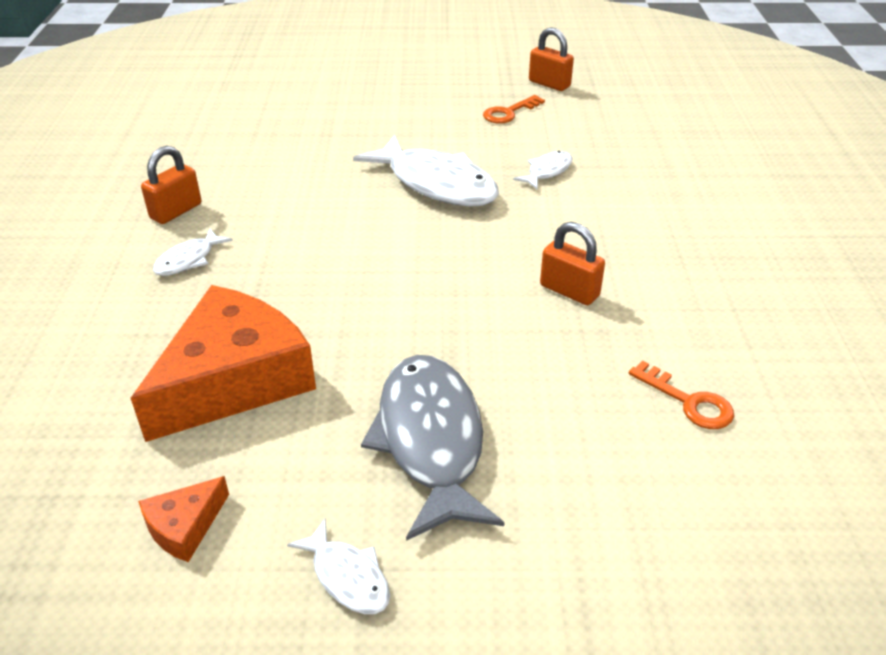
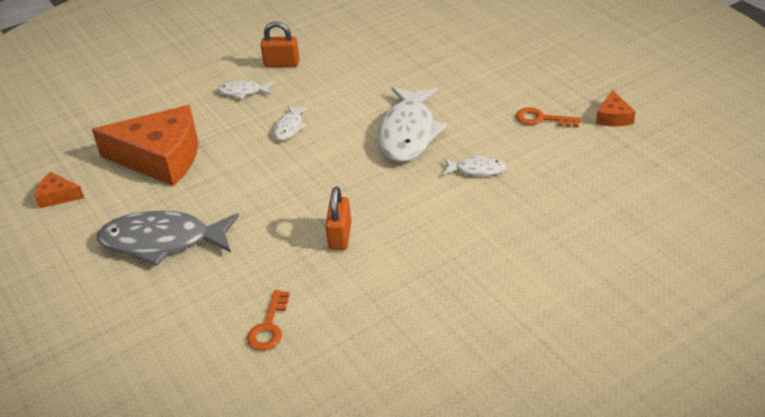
camera: 60 degrees right, 0 degrees up
(347, 576) = (57, 257): white fish -> white fish (289, 127)
(431, 440) = (162, 241): grey fish -> grey fish turned 135 degrees counterclockwise
(549, 84) = (613, 117): orange padlock -> orange cheese

